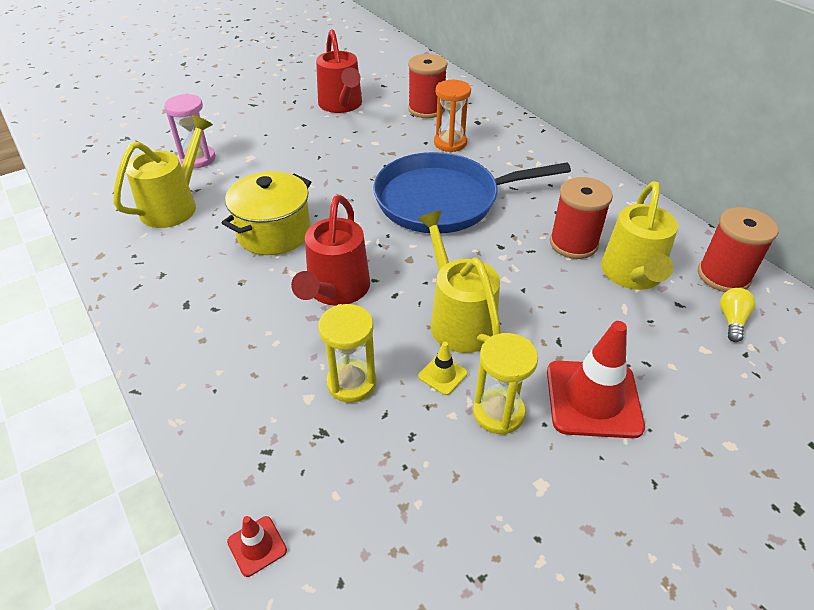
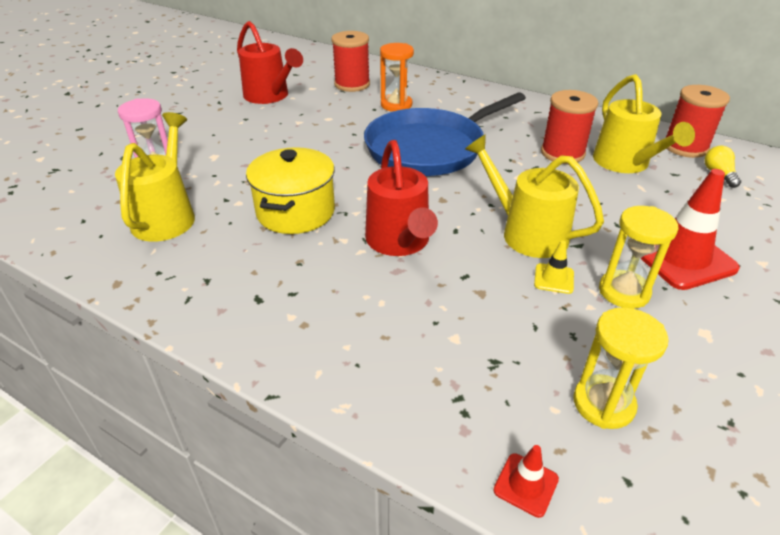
camera: 25 degrees left, 5 degrees down
(351, 383) = (483, 311): yellow hourglass -> yellow hourglass (603, 404)

